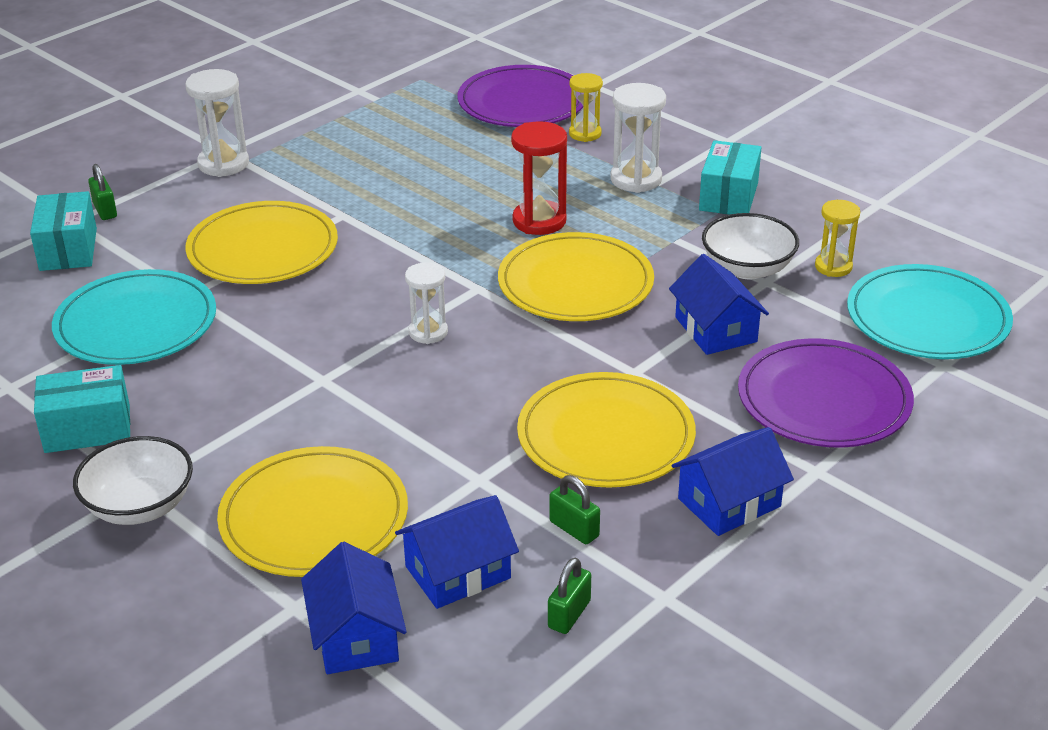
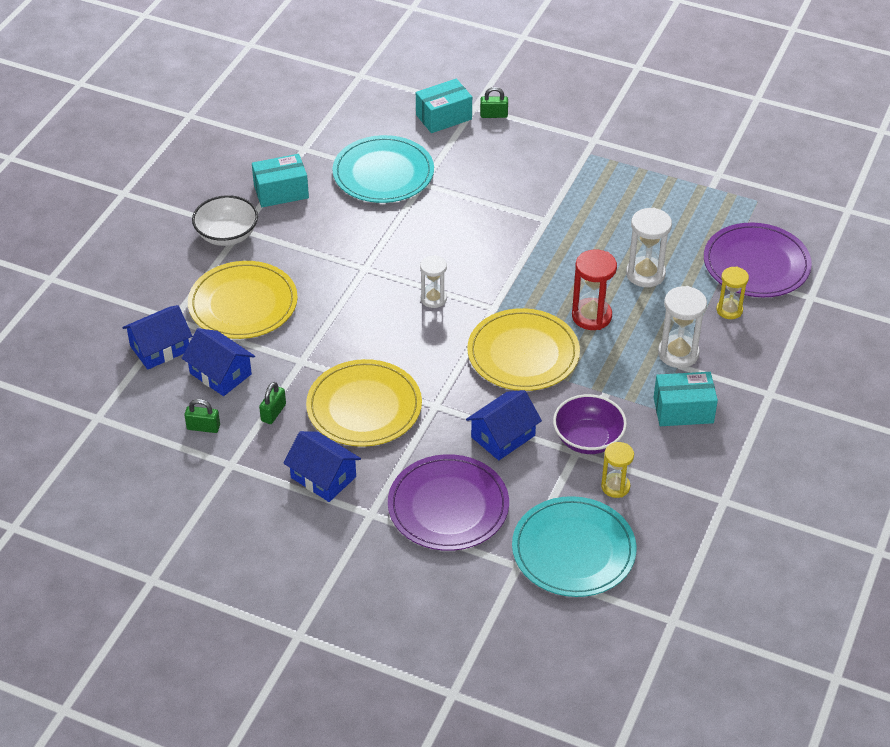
camera: 70 degrees right, 10 degrees up
(87, 428) = (281, 192): turquoise box -> turquoise box turned 75 degrees counterclockwise
(105, 210) = (493, 115): green padlock -> green padlock turned 45 degrees clockwise
(223, 164) = (578, 145): white hourglass -> white hourglass (645, 274)
(263, 249) = (487, 197): yellow plate -> none
(747, 268) = (588, 439): white bowl -> purple bowl

